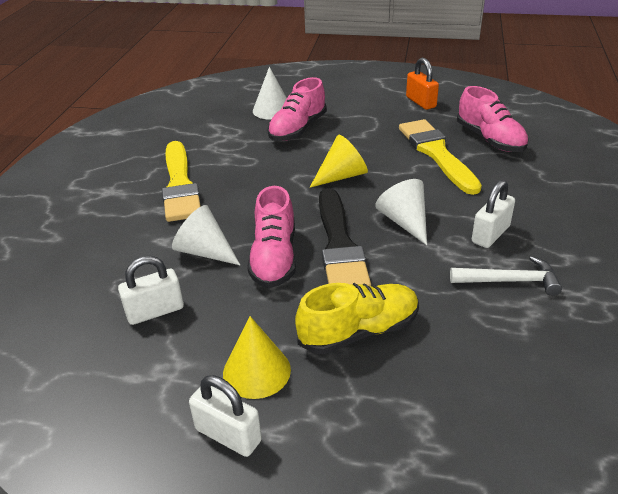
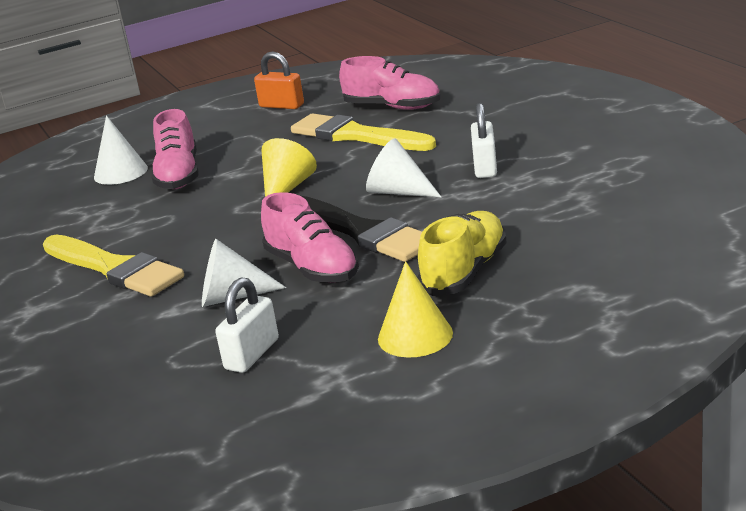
camera: 35 degrees left, 10 degrees down
(228, 435) = (451, 378): white padlock -> none
(510, 281) = (541, 187): white hammer -> none

